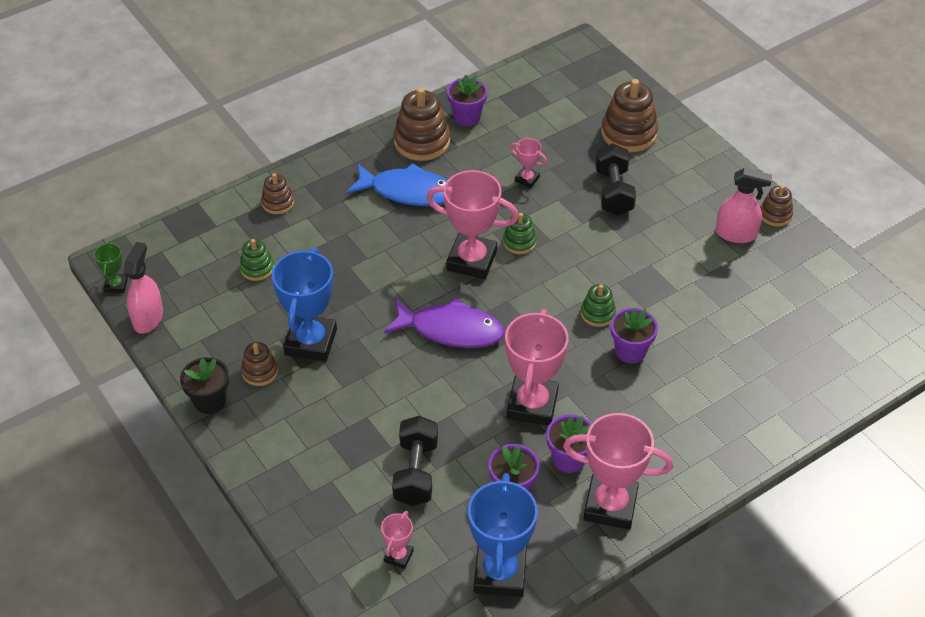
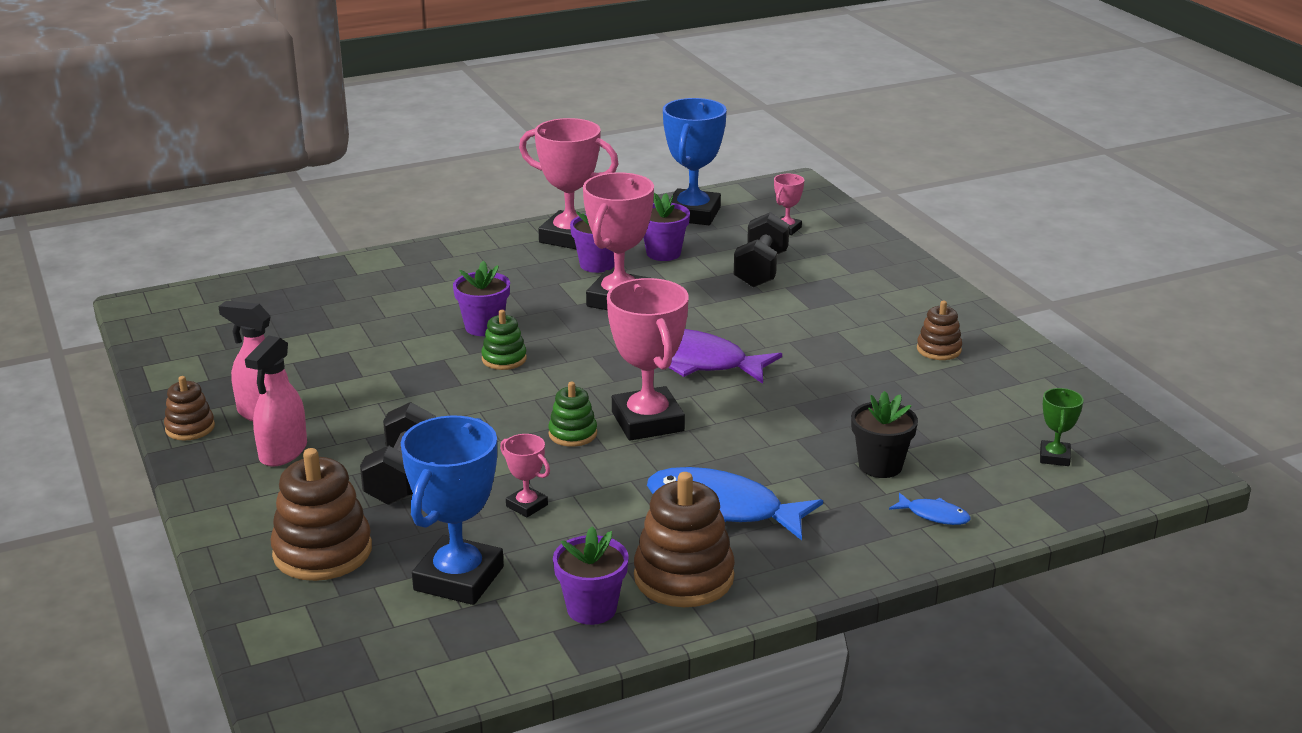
camera: 170 degrees left, 20 degrees down
(116, 285) = (1158, 443): green trophy -> green trophy (1054, 457)
(148, 318) = (1098, 407): pink spray bottle -> pink spray bottle (283, 452)
(209, 401) = (996, 333): black flower pot -> black flower pot (880, 466)
(257, 268) = (956, 442): green stacking toy -> none
(278, 203) = (934, 515): brown stacking toy -> blue fish
(311, 342) = (876, 367): blue trophy -> blue trophy (459, 578)
(471, 260) = (647, 421): pink trophy -> pink trophy turned 45 degrees clockwise

